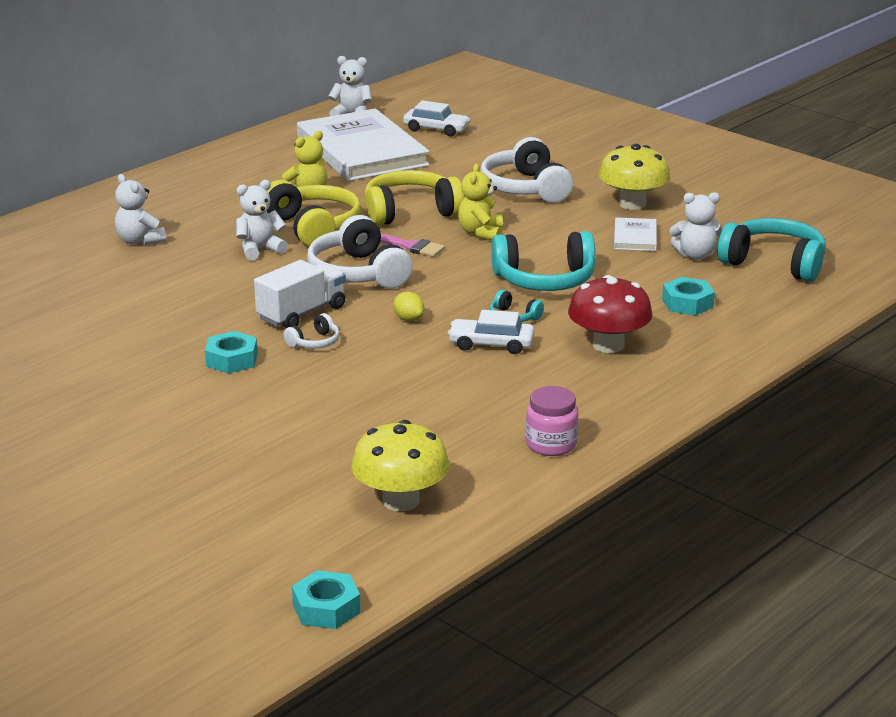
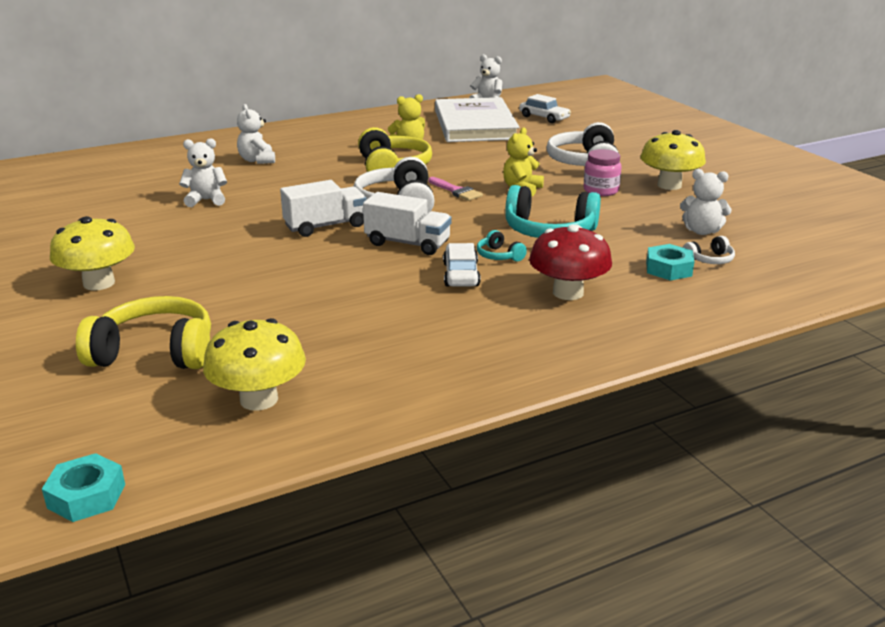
camera: 20 degrees right, 0 degrees up
(115, 421) = (99, 283): none -> yellow mushroom
(232, 359) = (237, 251): turquoise nut -> none
(259, 250) = (337, 178): white teddy bear -> white teddy bear (206, 200)
(314, 342) = (314, 249): white headphones -> white headphones (709, 260)
(408, 319) = (407, 243): yellow lemon -> white truck
(410, 212) = (477, 168): yellow headphones -> yellow headphones (155, 352)
(491, 344) = (461, 274): white car -> white car turned 60 degrees clockwise
(551, 444) = (445, 373): pink jar -> pink jar (601, 190)
(635, 237) = (654, 210): white book -> none
(774, 263) = (775, 248): turquoise headphones -> none

